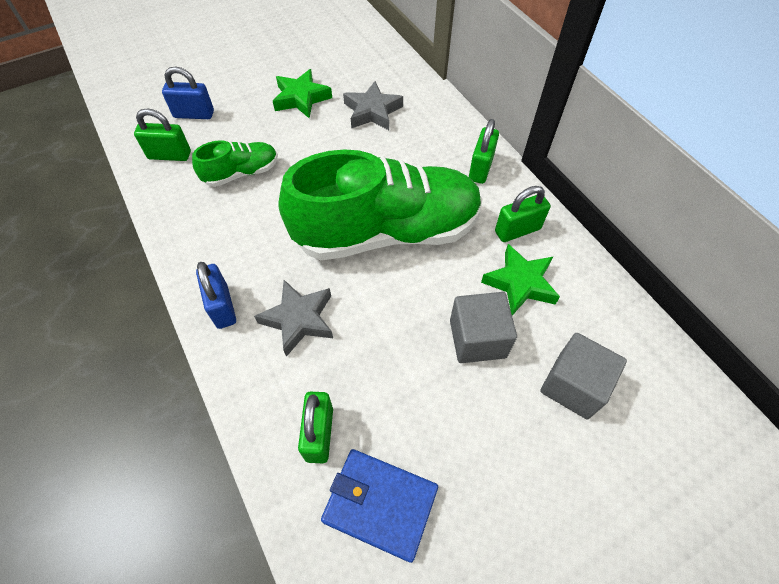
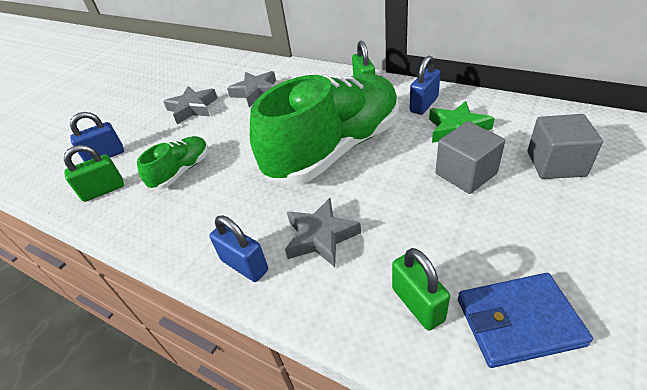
camera: 25 degrees left, 15 degrees down
(301, 98) = (192, 108): green star -> grey star
(517, 230) = (424, 105): green padlock -> blue padlock

